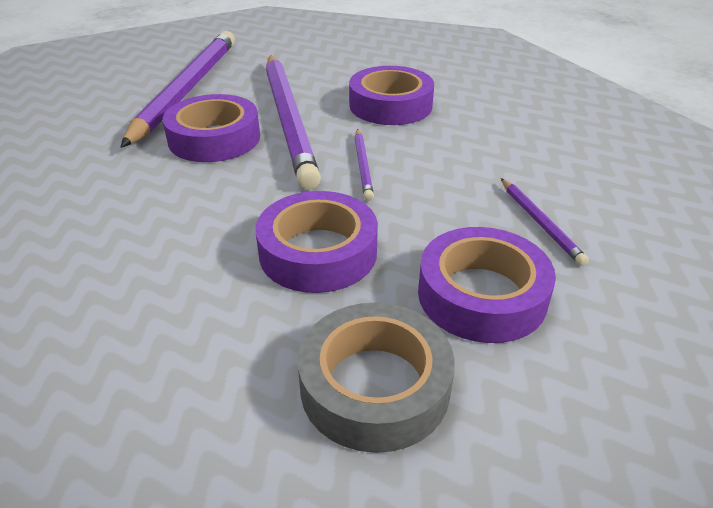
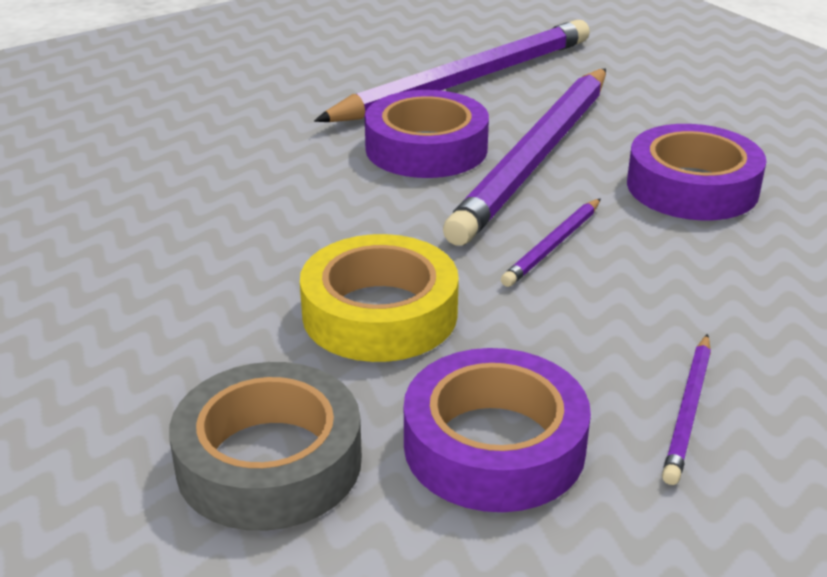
camera: 40 degrees right, 5 degrees down
(318, 252) = (380, 313): purple tape -> yellow tape

